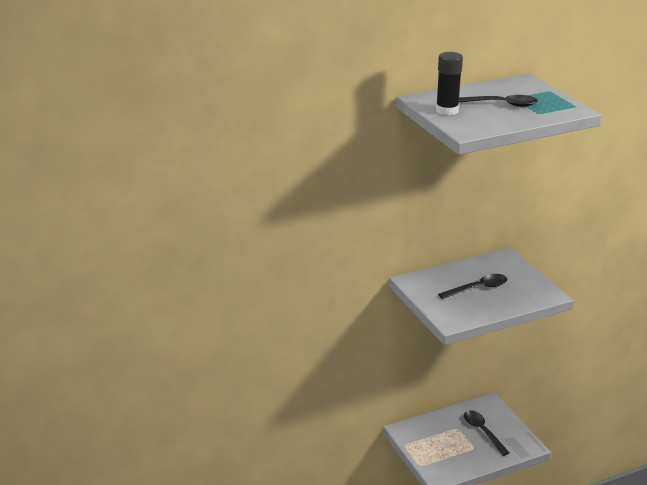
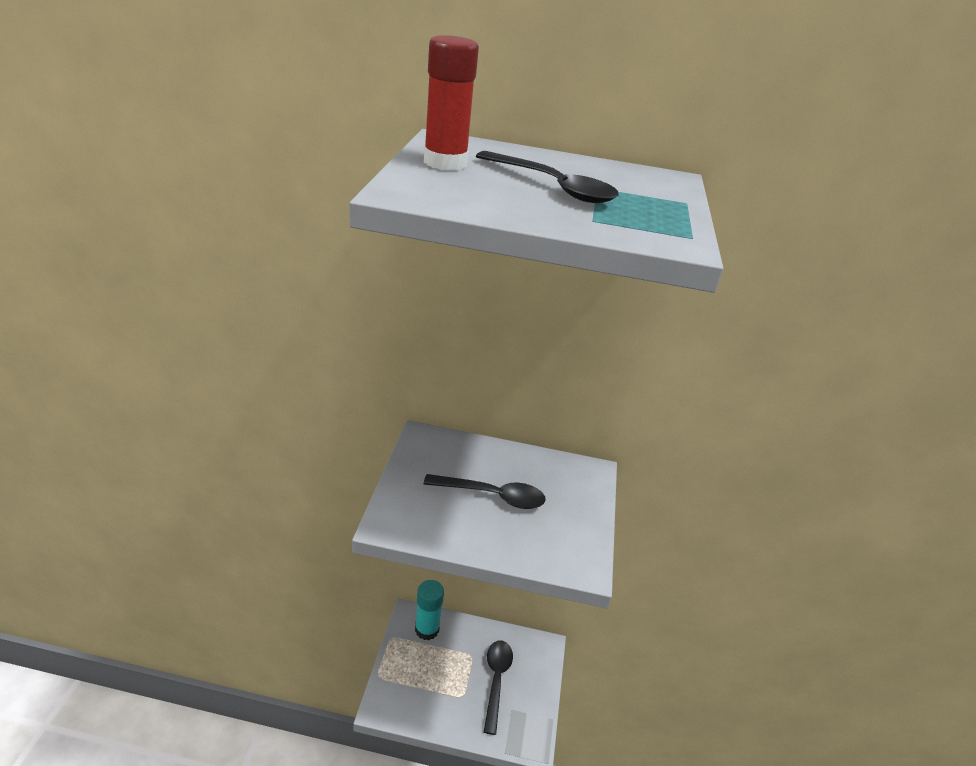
camera: 30 degrees right, 5 degrees up
(419, 430) = (427, 629): none -> turquoise glue stick
(447, 110) = (445, 163): black glue stick -> red glue stick

